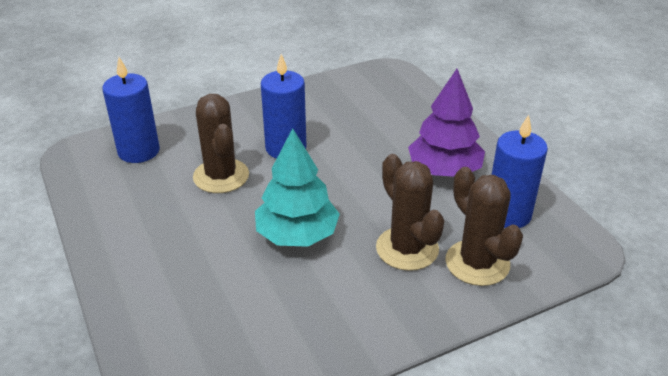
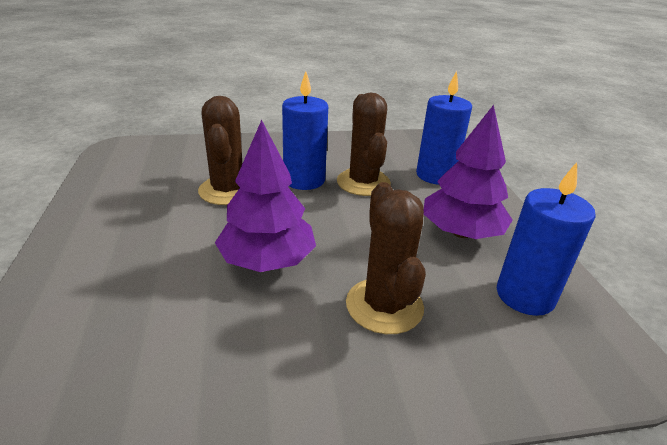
camera: 15 degrees right, 5 degrees down
(139, 151) = (170, 157): blue candle -> blue candle (435, 175)
(297, 235) = (267, 261): turquoise tree -> purple tree
(477, 263) = (467, 346): brown cactus -> brown cactus (363, 182)

